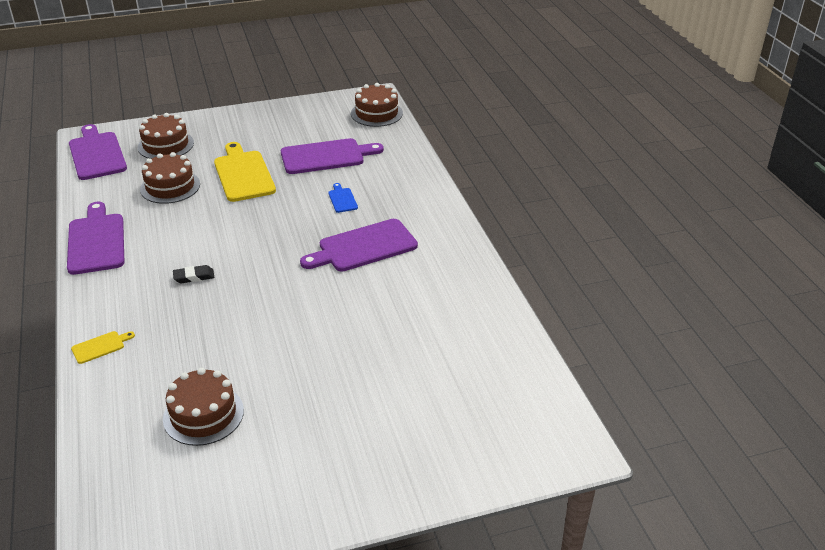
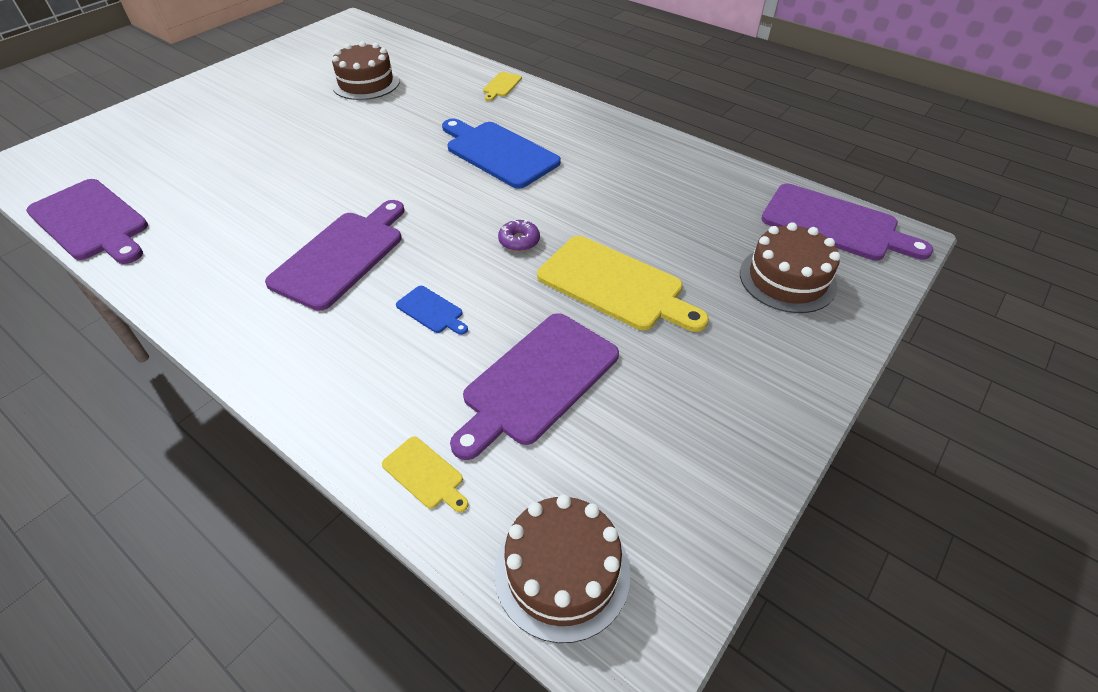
camera: 145 degrees right, 10 degrees up
(96, 241) = (642, 143): purple cutting board -> purple cutting board (91, 222)
(170, 186) = (674, 225): brown cake -> none
(194, 277) = (499, 153): black eraser -> blue cutting board
(259, 213) = (519, 241): none -> purple donut
(399, 148) = (425, 474): none -> yellow cutting board

